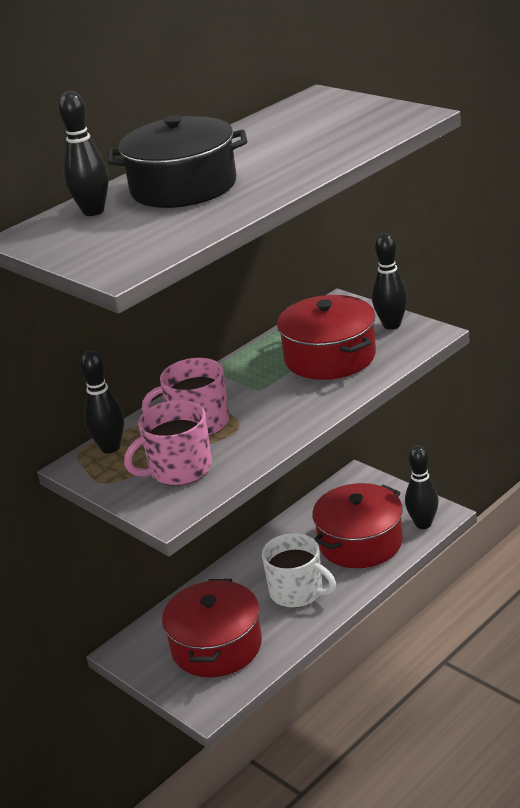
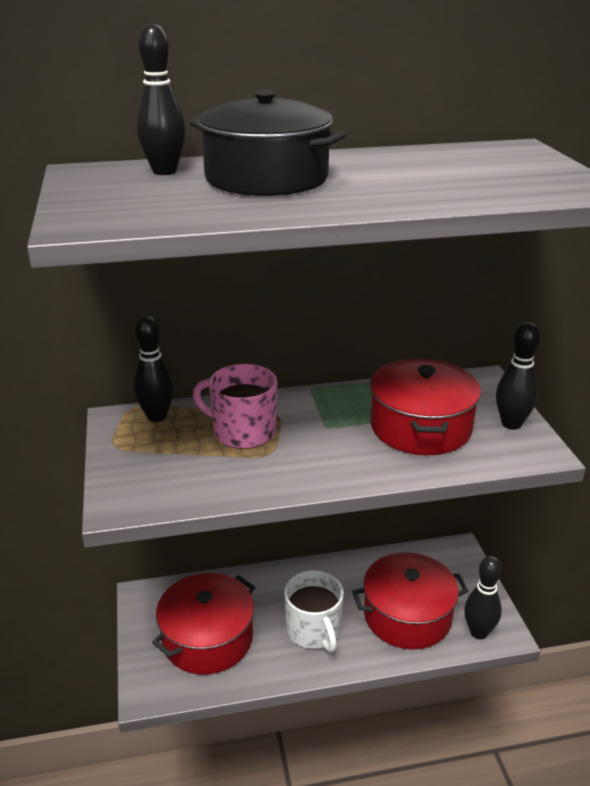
camera: 30 degrees right, 0 degrees up
(179, 469) = (177, 467): pink mug -> none

